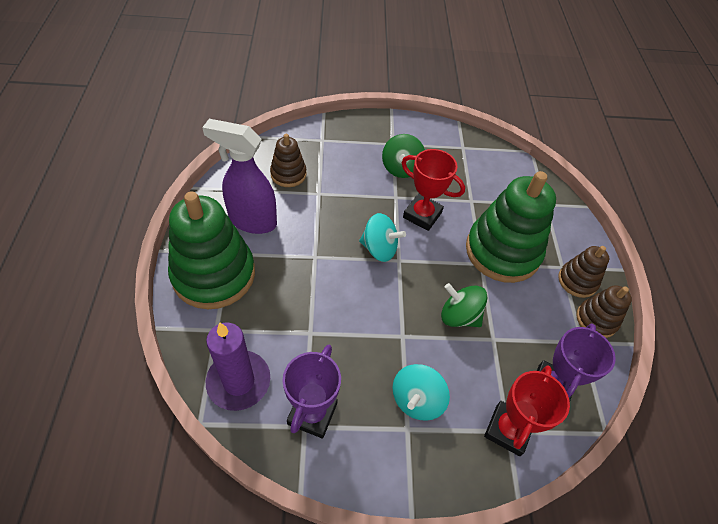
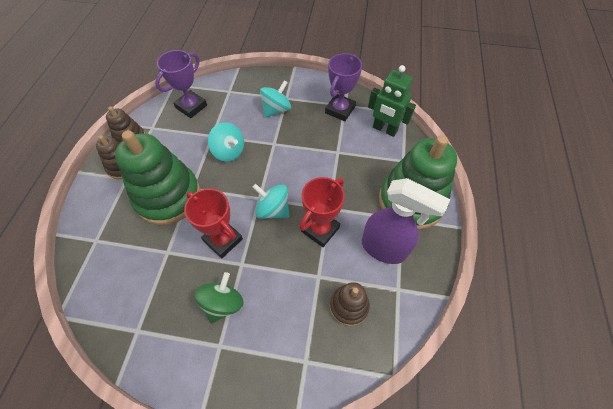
camera: 165 degrees left, 5 degrees up
(239, 381) = (384, 129): purple candle -> green robot
(459, 316) = (229, 151): green spinning top -> turquoise spinning top
(508, 430) = (229, 91): red trophy -> red trophy (320, 229)

